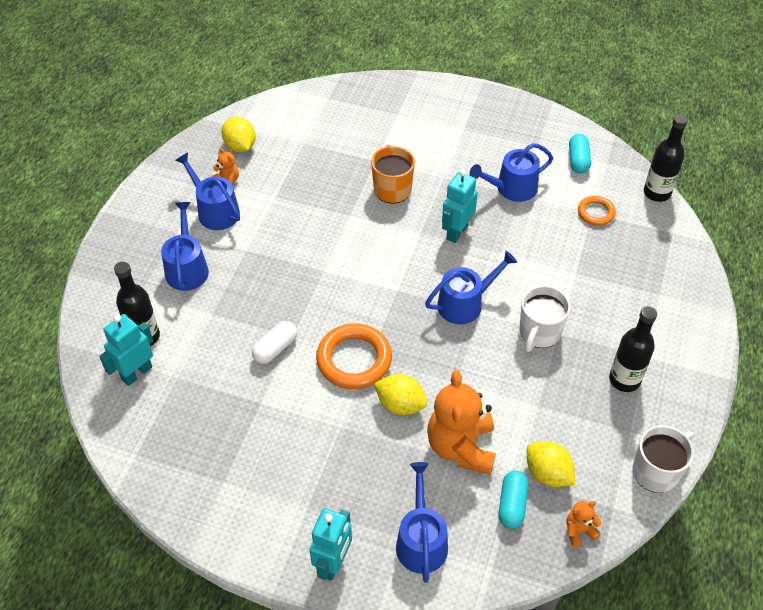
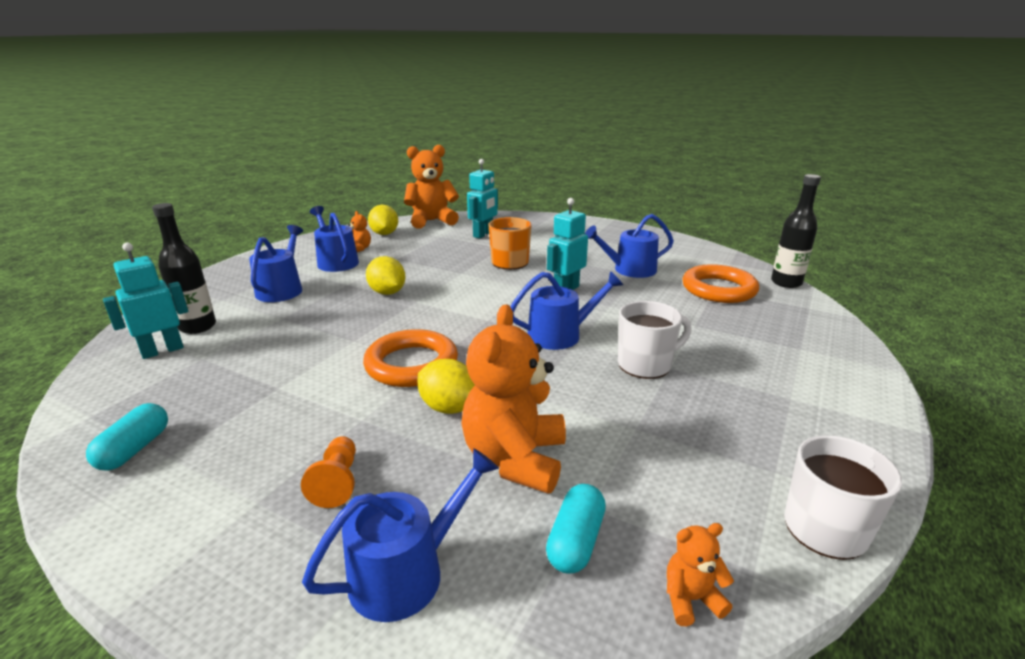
camera: 10 degrees right, 25 degrees down
(275, 348) = (328, 347): white capsule -> none
(281, 110) = (432, 221): none -> orange teddy bear
(333, 563) = (245, 584): turquoise robot -> turquoise robot (483, 234)
(351, 485) = (337, 482): none -> orange pawn
(421, 541) = (407, 572): blue watering can -> blue watering can turned 45 degrees clockwise
(539, 333) = (646, 364): white mug -> white mug turned 150 degrees counterclockwise
(547, 474) = (641, 507): yellow lemon -> yellow lemon (387, 292)
(578, 160) = (700, 260): turquoise capsule -> turquoise capsule (134, 449)
(596, 213) = (718, 289): orange ring -> orange ring, size x1.80
(624, 380) = (761, 416): black bottle -> none

